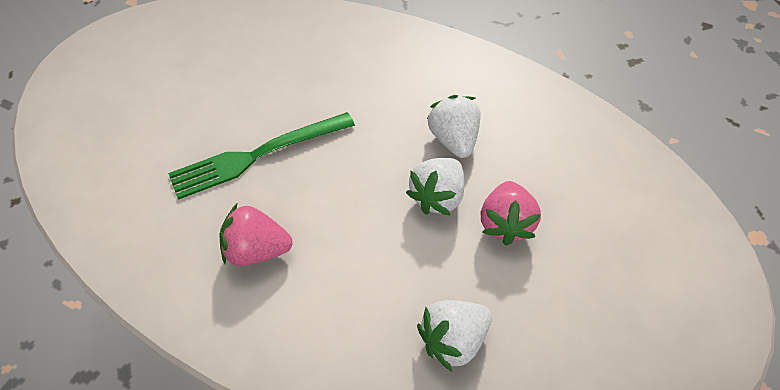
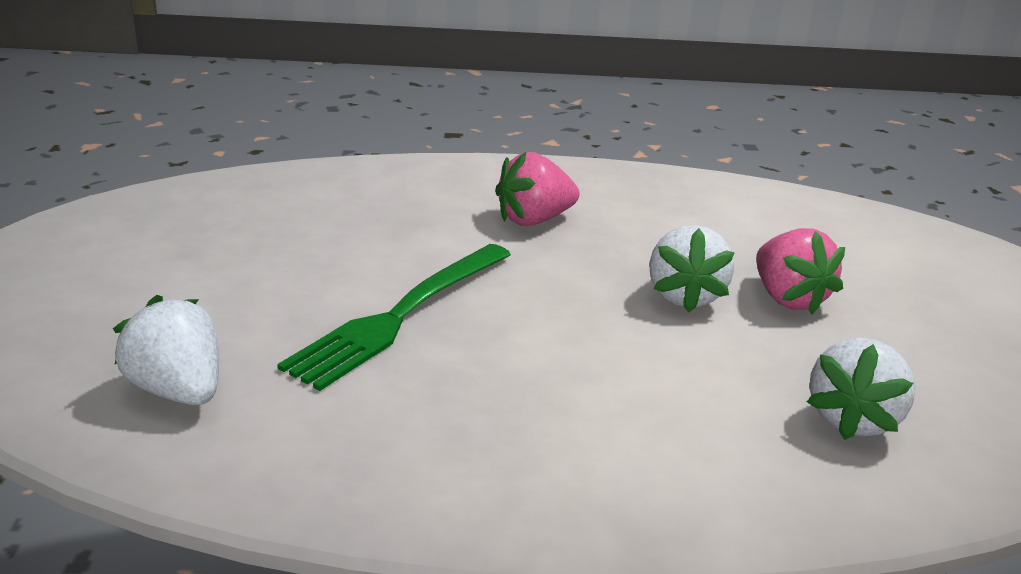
camera: 30 degrees left, 25 degrees down
(256, 251) = (500, 411): pink strawberry -> pink strawberry (534, 220)
(454, 140) = (646, 243): white strawberry -> white strawberry (178, 390)

